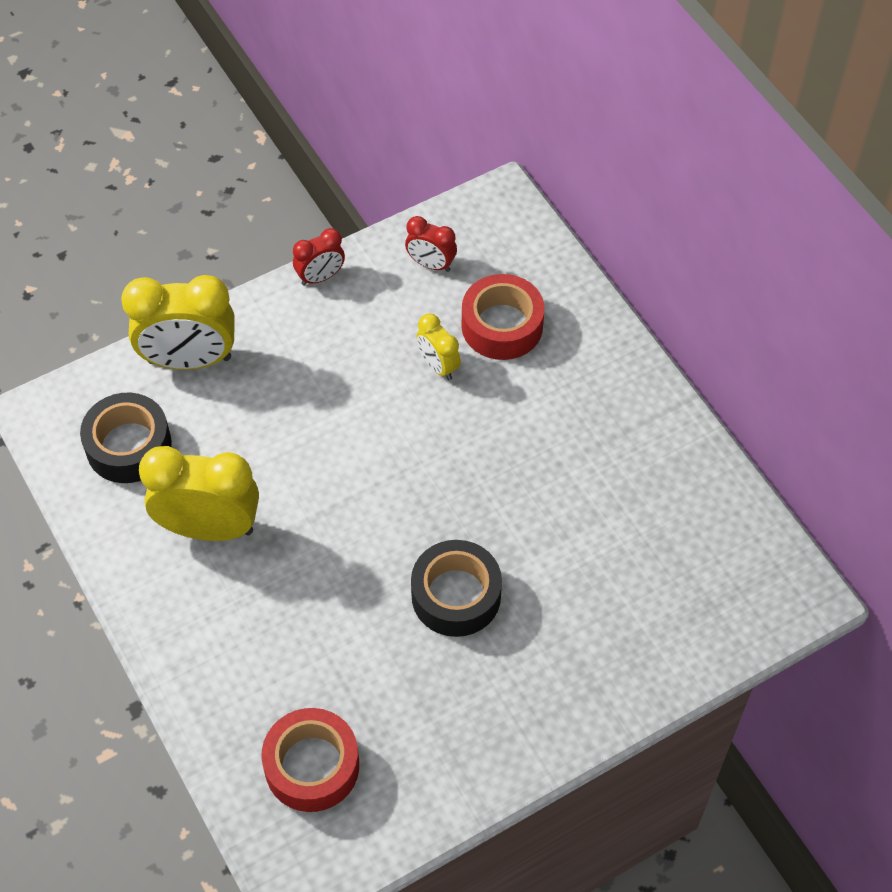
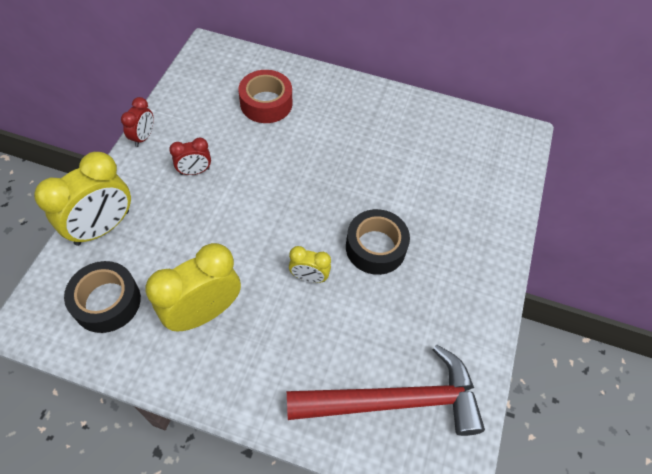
camera: 45 degrees left, 0 degrees up
(312, 766) = (394, 400): red tape -> red hammer
(431, 264) = (200, 96): red clock -> red clock (195, 171)
(438, 366) = (252, 141): yellow clock -> yellow clock (309, 277)

